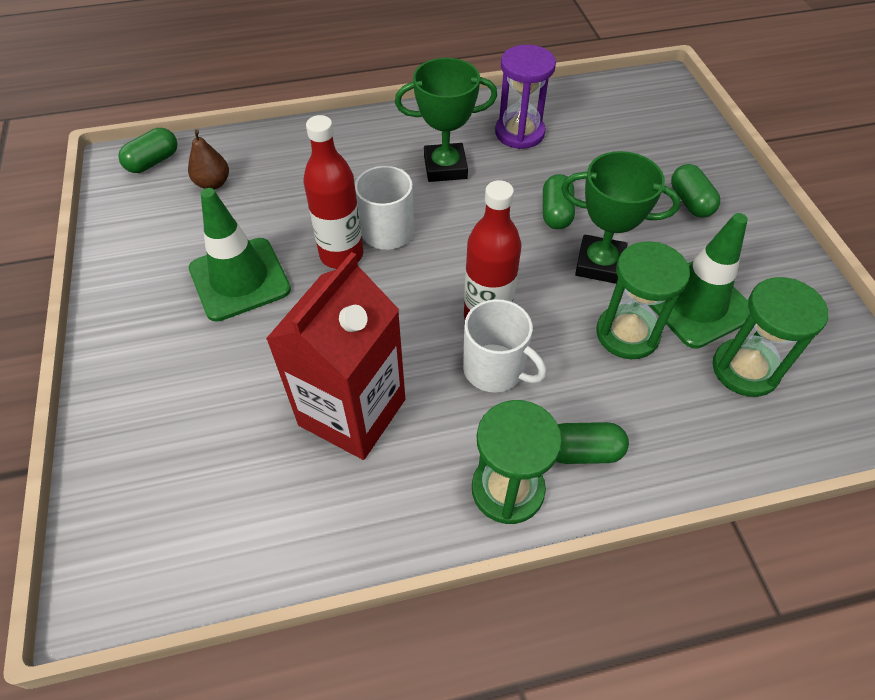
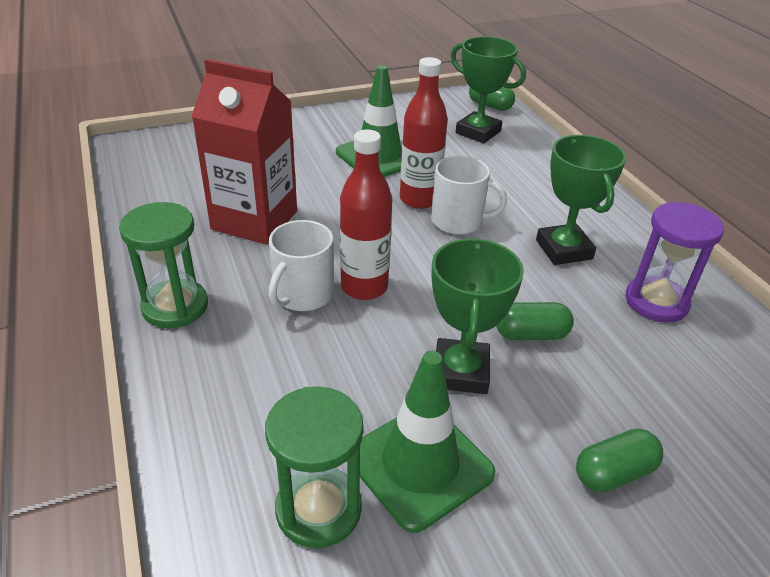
camera: 80 degrees right, 15 degrees down
(213, 183) = (478, 132): brown pear -> green trophy
(582, 451) = (209, 354): green capsule -> none
(627, 334) = (359, 393): green hourglass -> none

